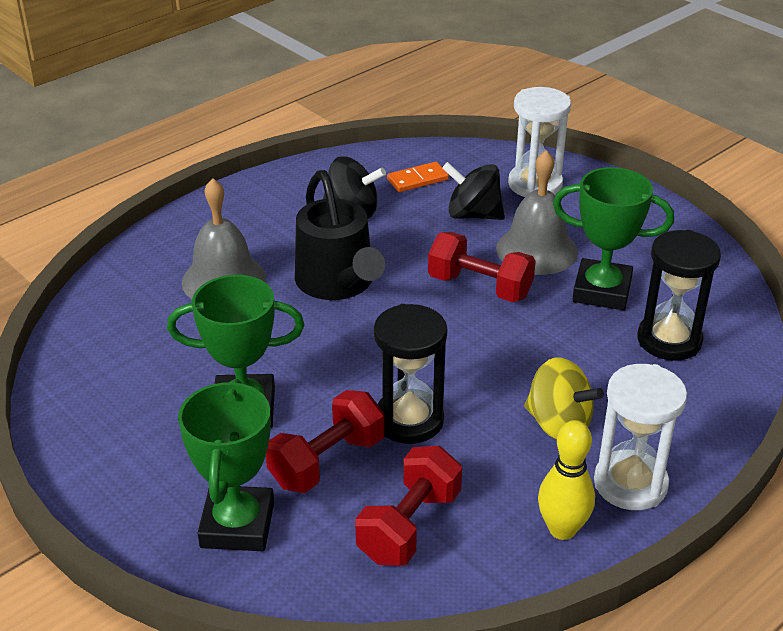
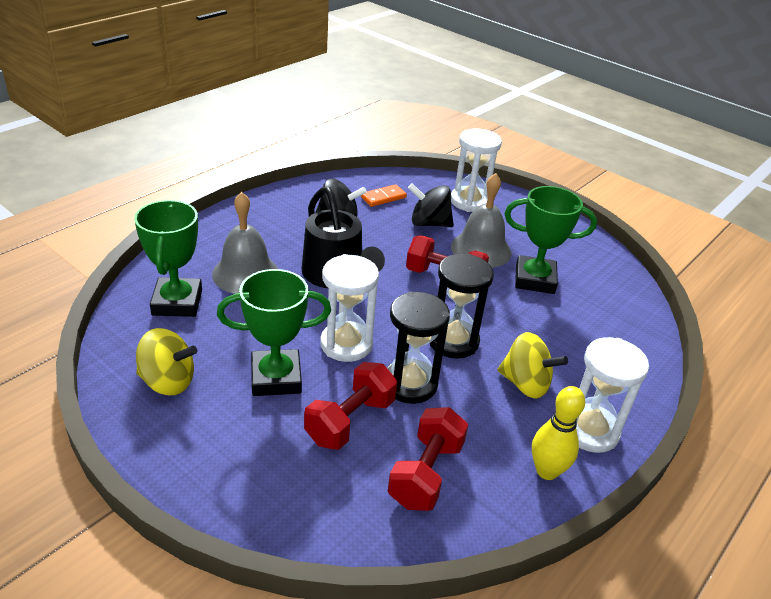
camera: 10 degrees left, 0 degrees up
(115, 409) = (168, 381): none -> yellow spinning top
(237, 525) = (284, 479): green trophy -> green trophy (177, 302)
(337, 370) = (346, 344): none -> white hourglass
(669, 340) = (591, 316): black hourglass -> black hourglass (453, 341)

